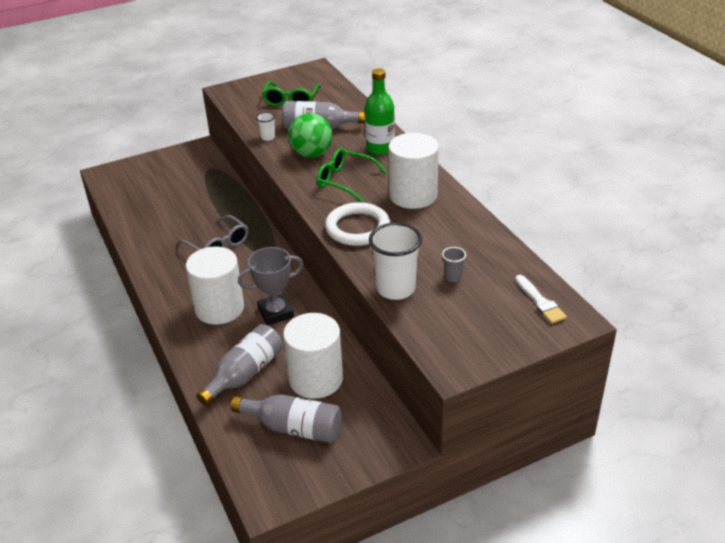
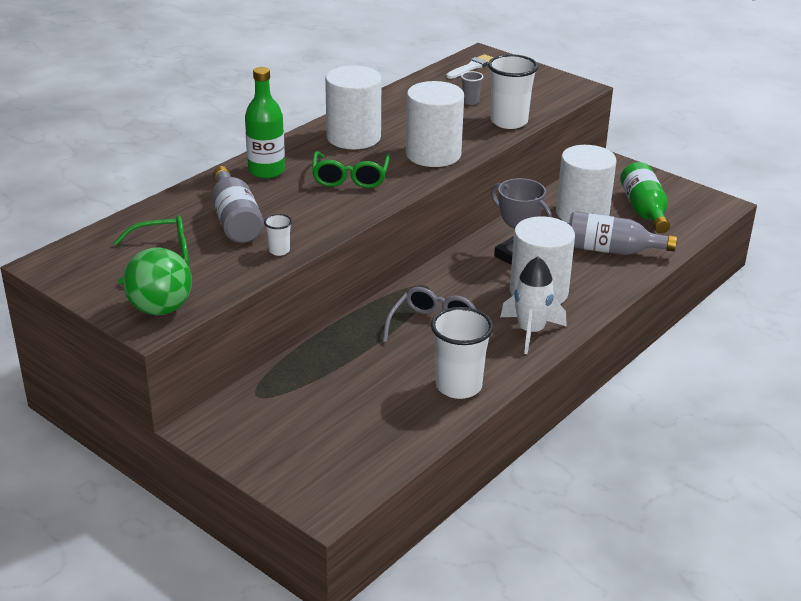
camera: 115 degrees left, 5 degrees down
(151, 239) = (458, 386): none -> white cup
(177, 288) = (531, 331): none -> white rocket
(293, 428) = (644, 211): grey bottle -> green bottle
(311, 154) = (304, 210): green ball -> green ball (160, 309)
(357, 228) = (433, 154): white ring -> white cylinder

